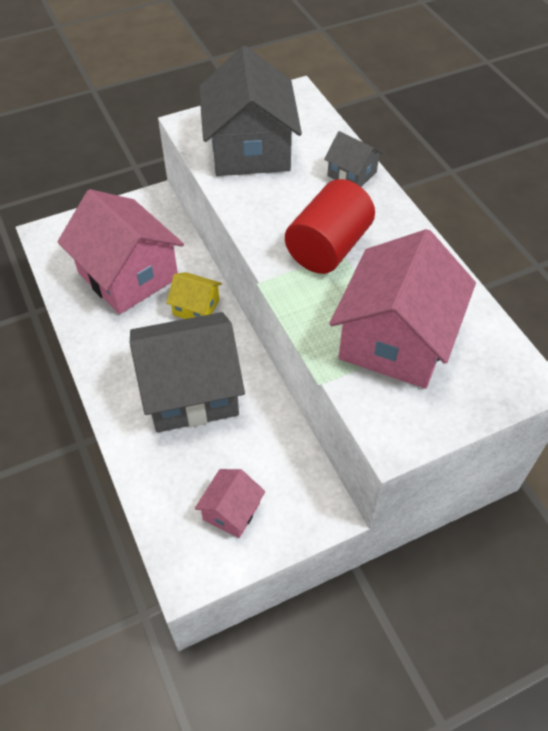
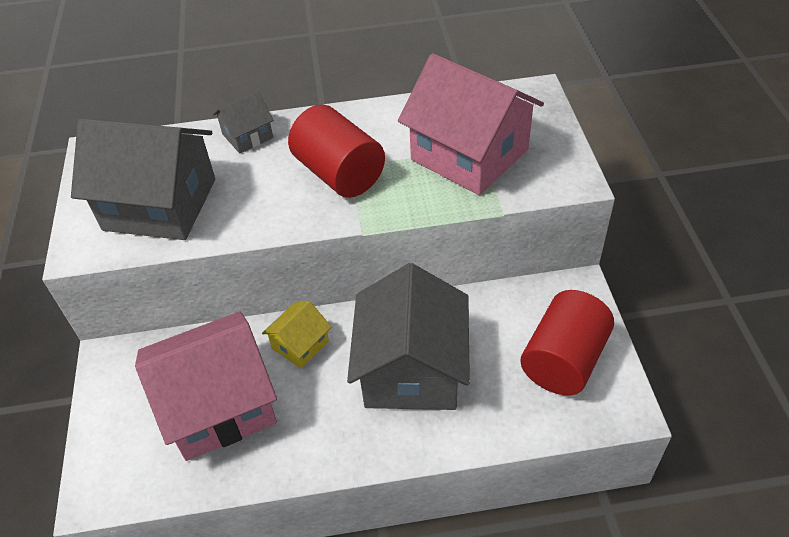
camera: 70 degrees left, 5 degrees down
(231, 511) = (563, 360): pink house -> red cylinder

